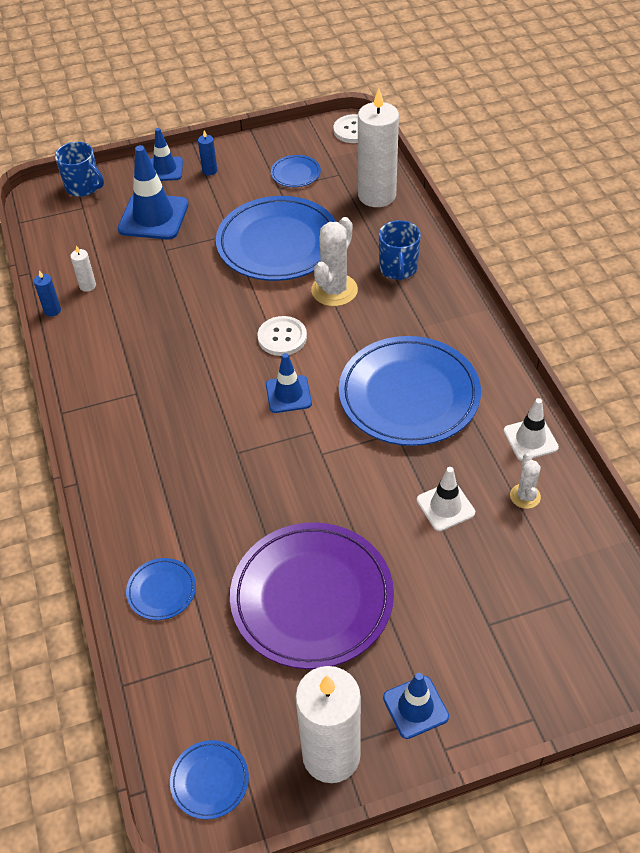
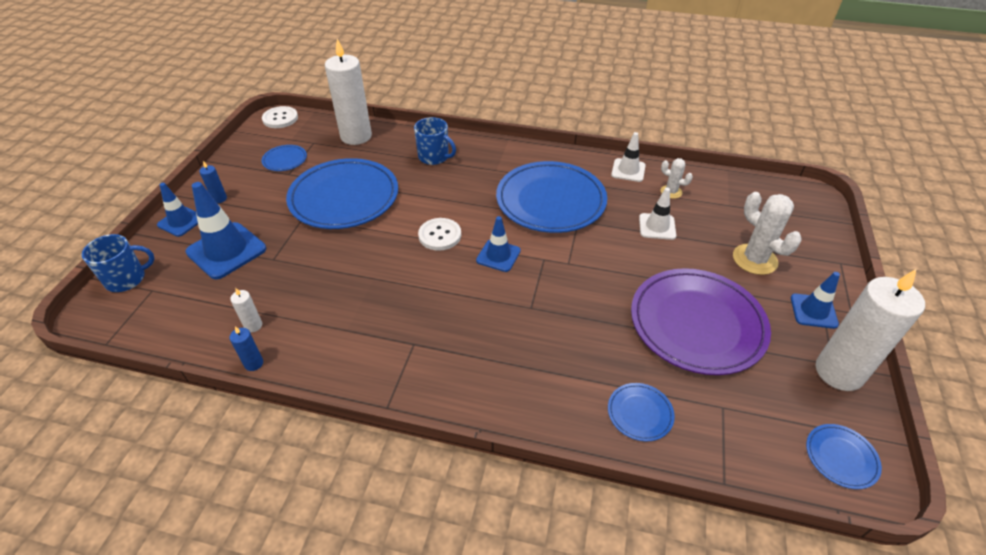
camera: 60 degrees left, 5 degrees down
(334, 290) = (422, 192): white cactus -> white cactus (754, 259)

